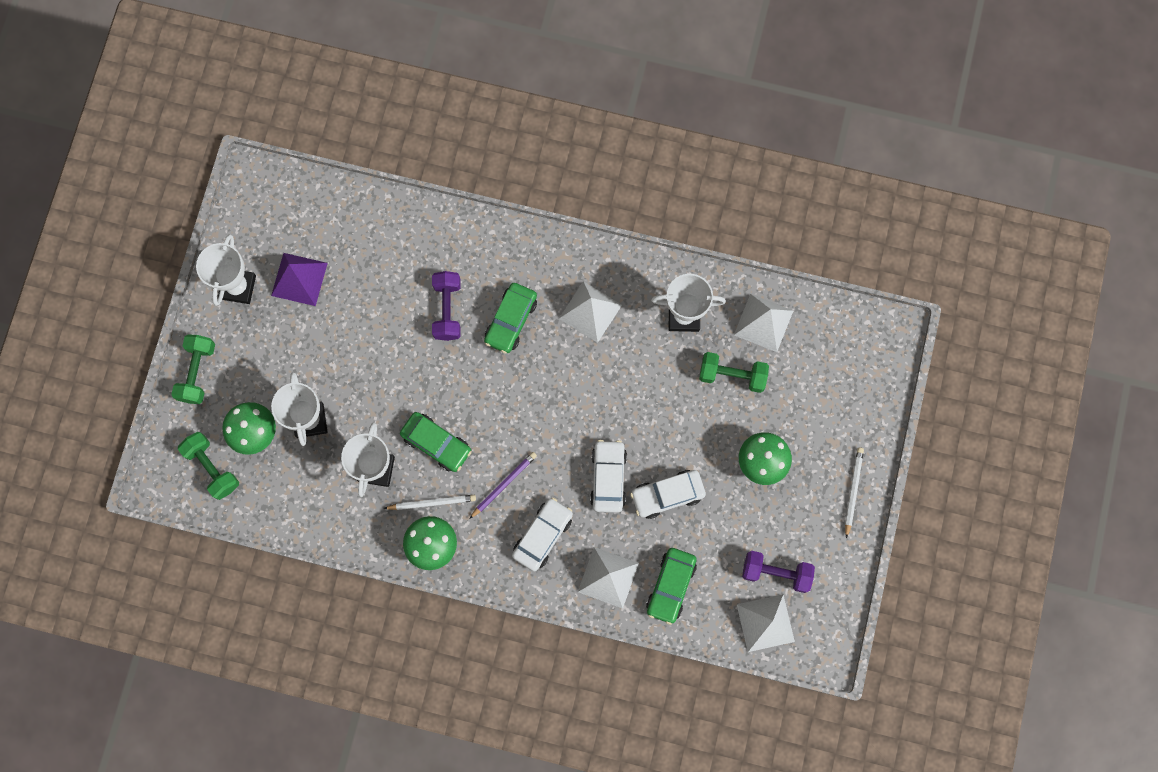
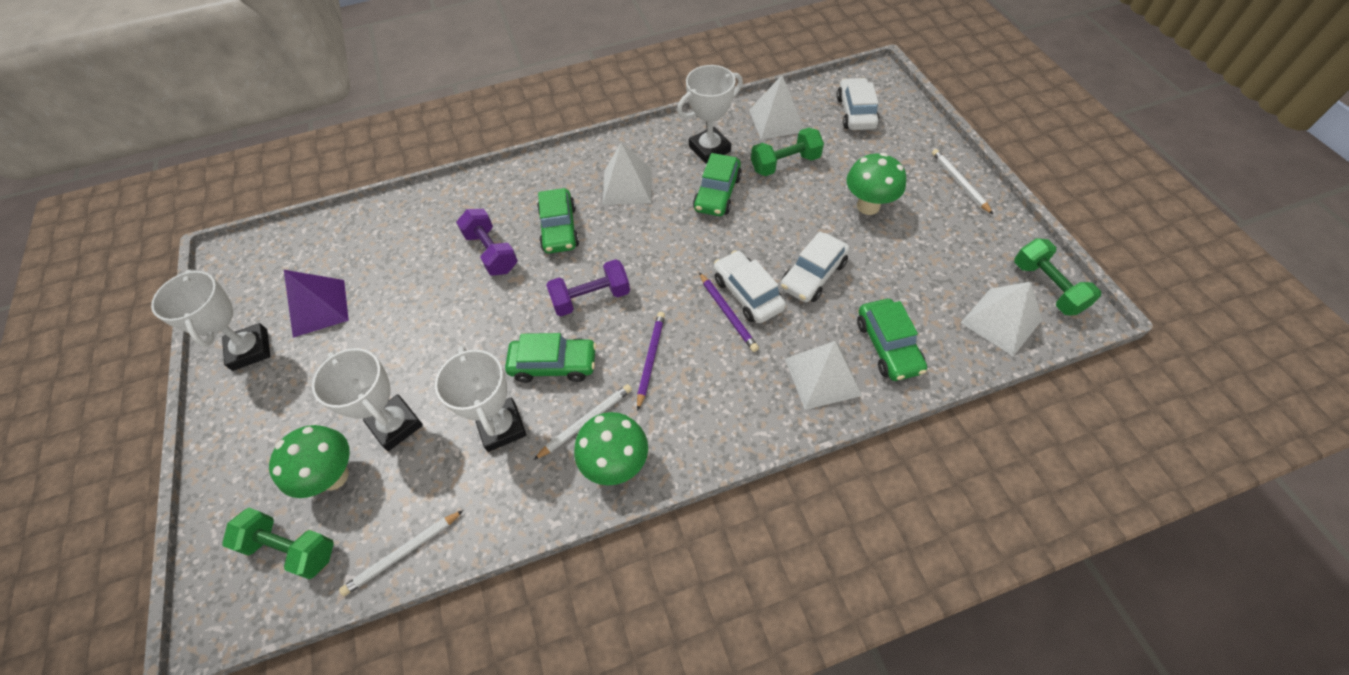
camera: 30 degrees left, 20 degrees down
(197, 372) = (230, 455): green dumbbell -> green dumbbell (1047, 287)
(275, 516) = (403, 553): none -> white pencil
(542, 535) = (726, 380): white car -> white car (855, 112)
(582, 484) = (727, 313): none -> purple pencil
(655, 369) = (717, 193): none -> green car
(776, 573) = (966, 276): purple dumbbell -> purple dumbbell (591, 298)

